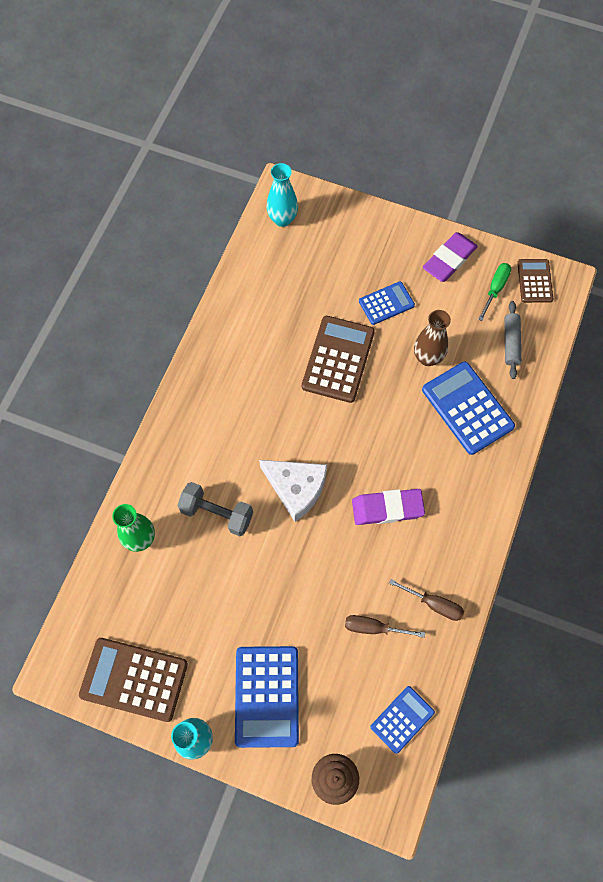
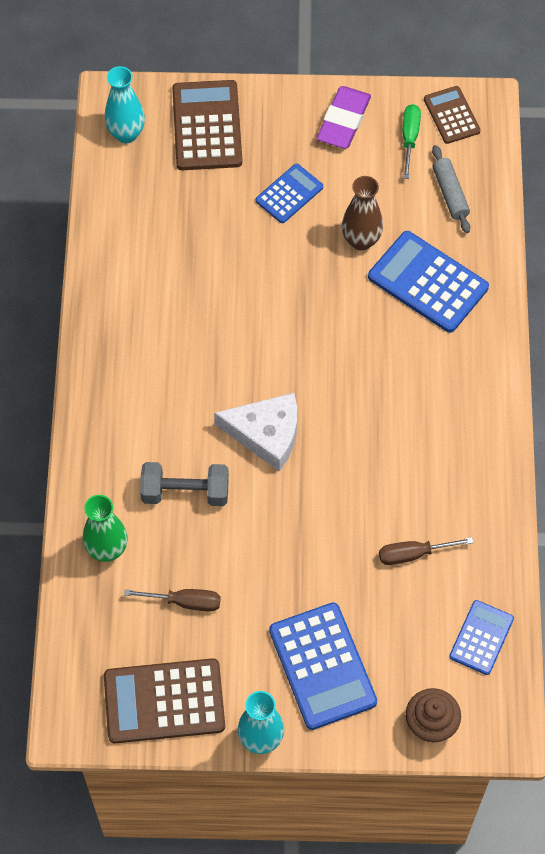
camera: 20 degrees left, 5 degrees down
(338, 359) = (258, 275): brown calculator -> brown calculator (207, 126)
(387, 508) = (379, 421): purple eraser -> none
(433, 604) = (470, 506): brown screwdriver -> brown screwdriver (184, 602)

